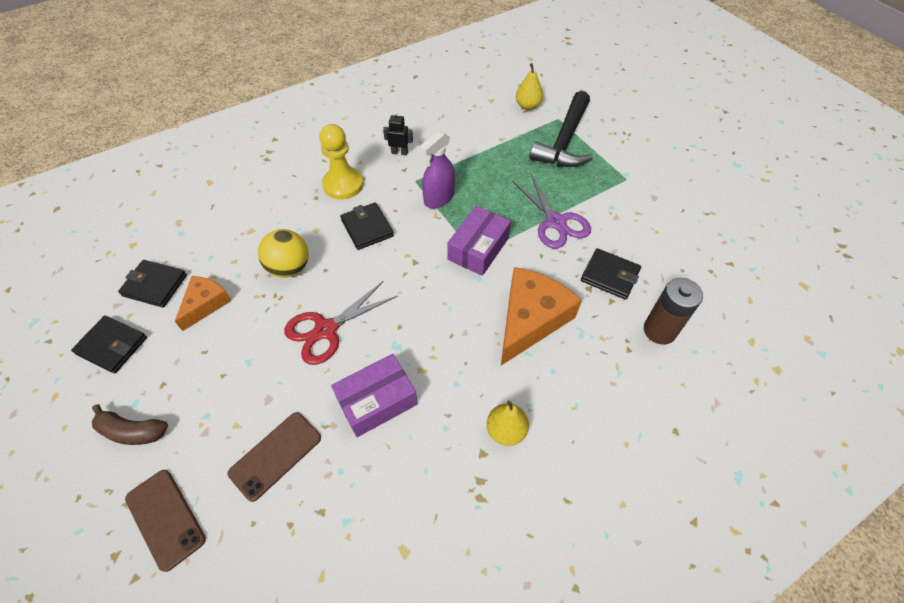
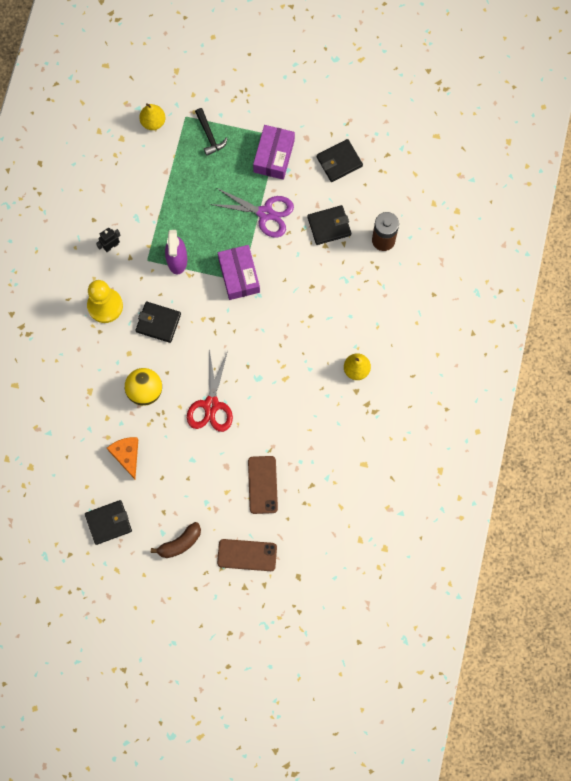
camera: 45 degrees left, 20 degrees up
(155, 285) = (82, 474): black wallet -> black wallet (339, 161)
(377, 401) = (280, 415): purple box -> purple box (274, 156)
(530, 319) = (312, 296): orange cheese -> none
(564, 141) = (209, 135): black hammer -> black hammer, size x0.50

